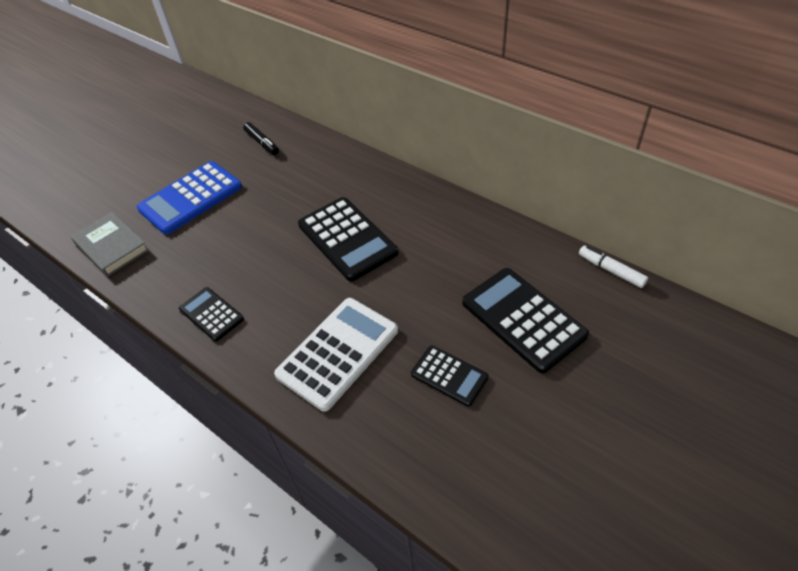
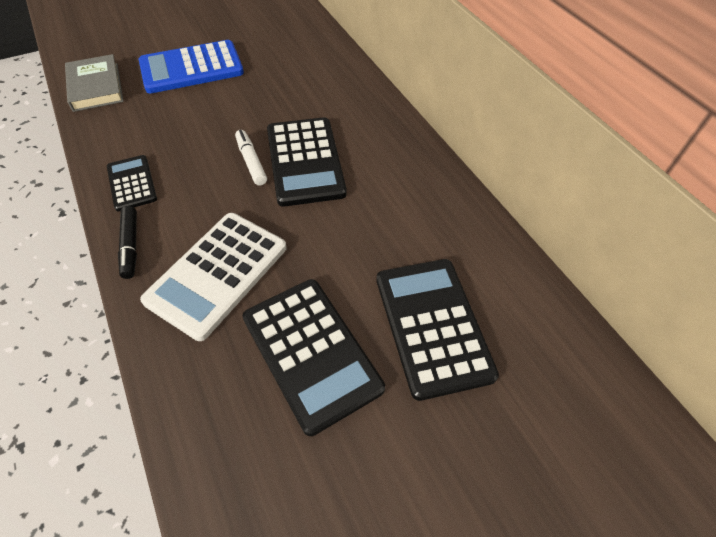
camera: 20 degrees right, 5 degrees up
(262, 143) = (289, 40): black marker -> black marker (130, 246)
(338, 352) = (217, 274): white calculator -> white calculator turned 150 degrees clockwise
(449, 376) = (311, 352): black calculator -> black calculator, size x1.76
(611, 270) = (572, 314): white marker -> white marker (251, 162)

